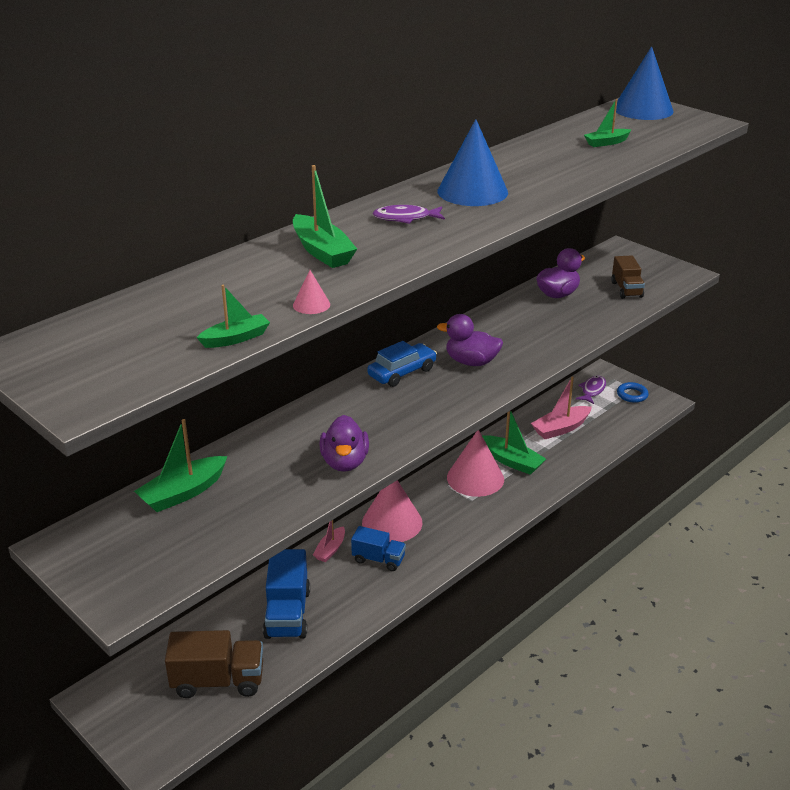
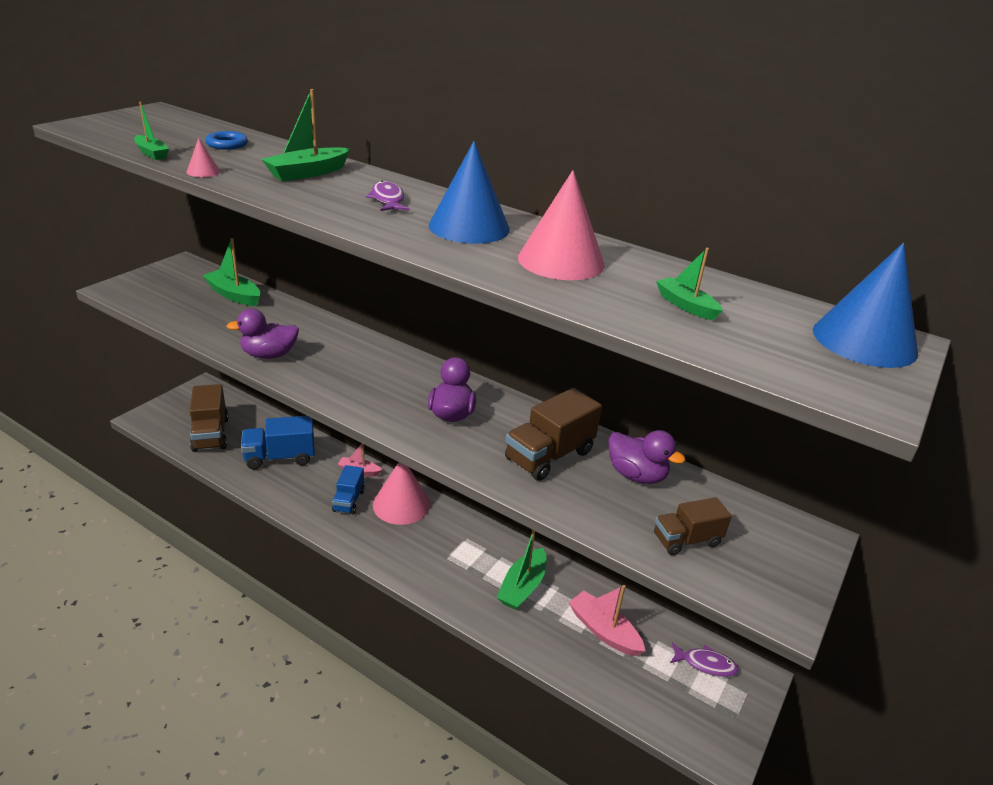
camera: 75 degrees right, 0 degrees up
(402, 372) = (420, 374): blue car -> none
(475, 478) = (484, 558): pink cone -> pink cone (561, 261)
(533, 325) = (549, 456): none -> brown truck
(632, 395) = (719, 712): blue ring -> blue ring (227, 144)

